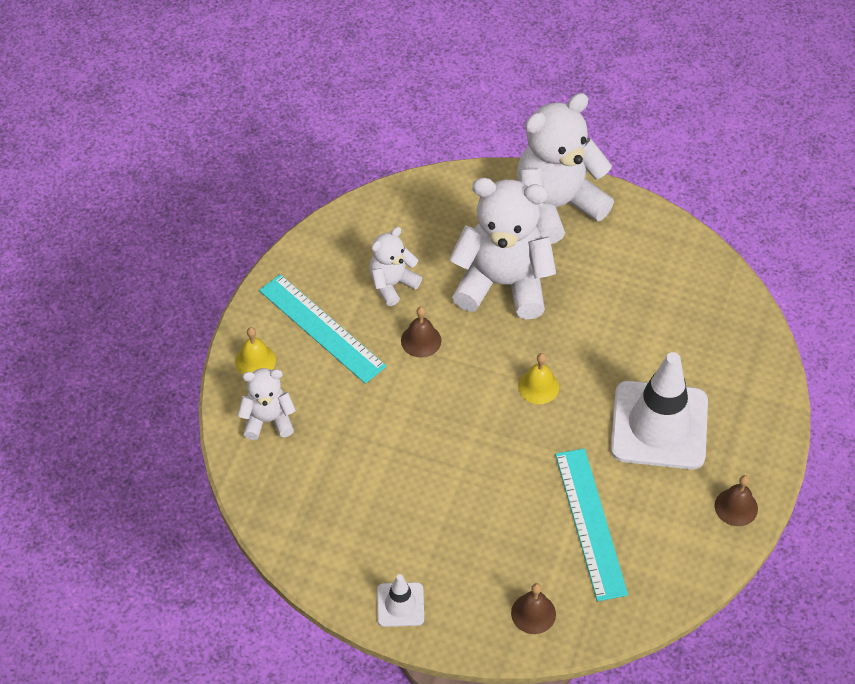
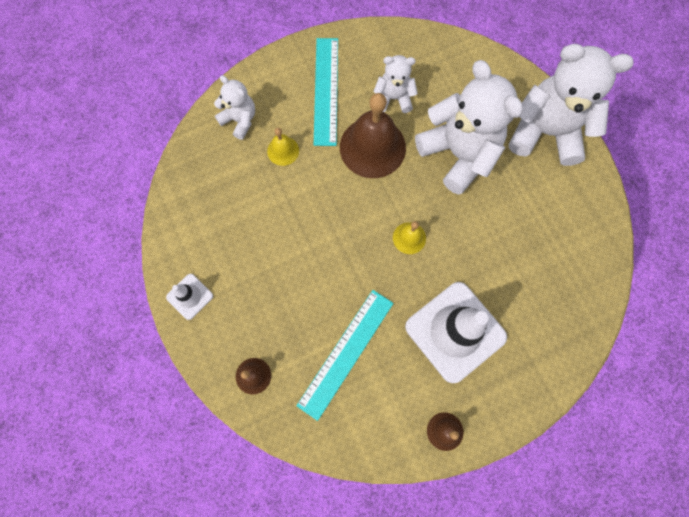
camera: 45 degrees right, 20 degrees up
(255, 361) = (270, 79): yellow bell -> yellow bell (283, 151)
(421, 340) = (372, 147): brown bell -> brown bell, size x2.09

